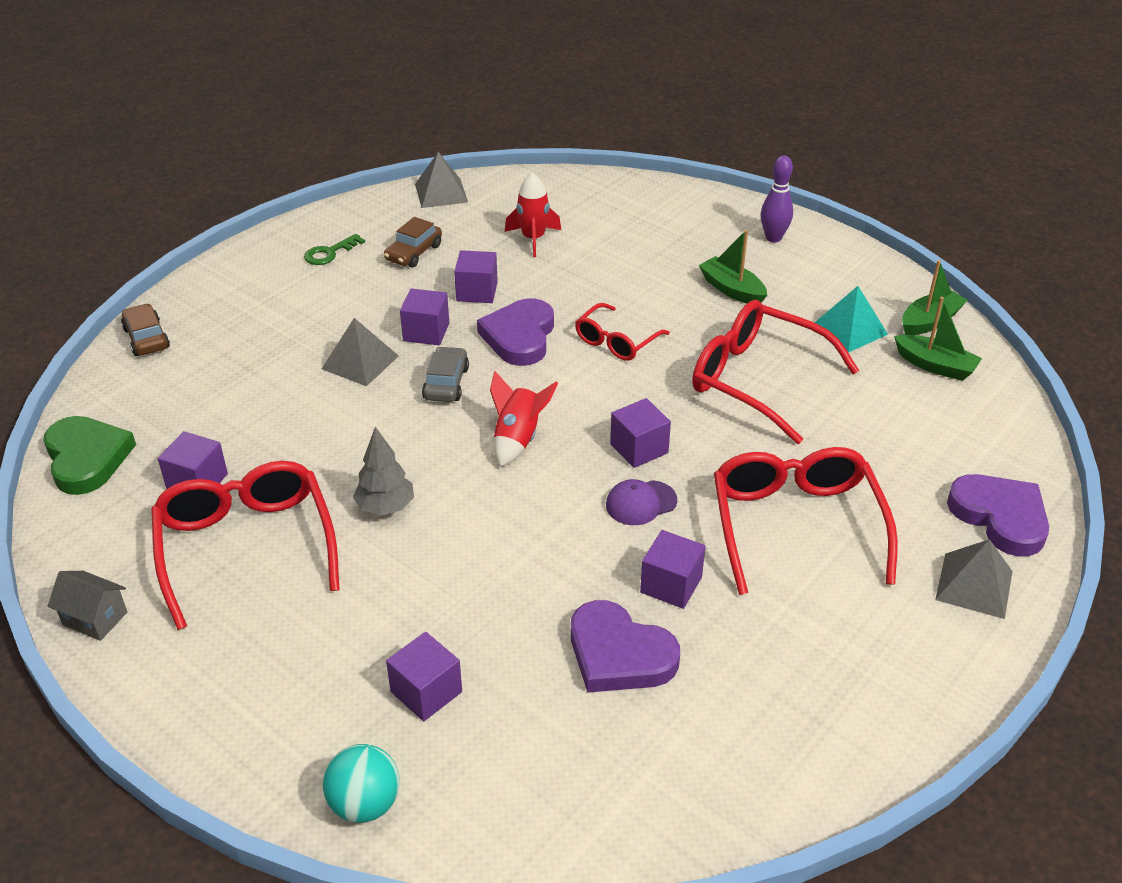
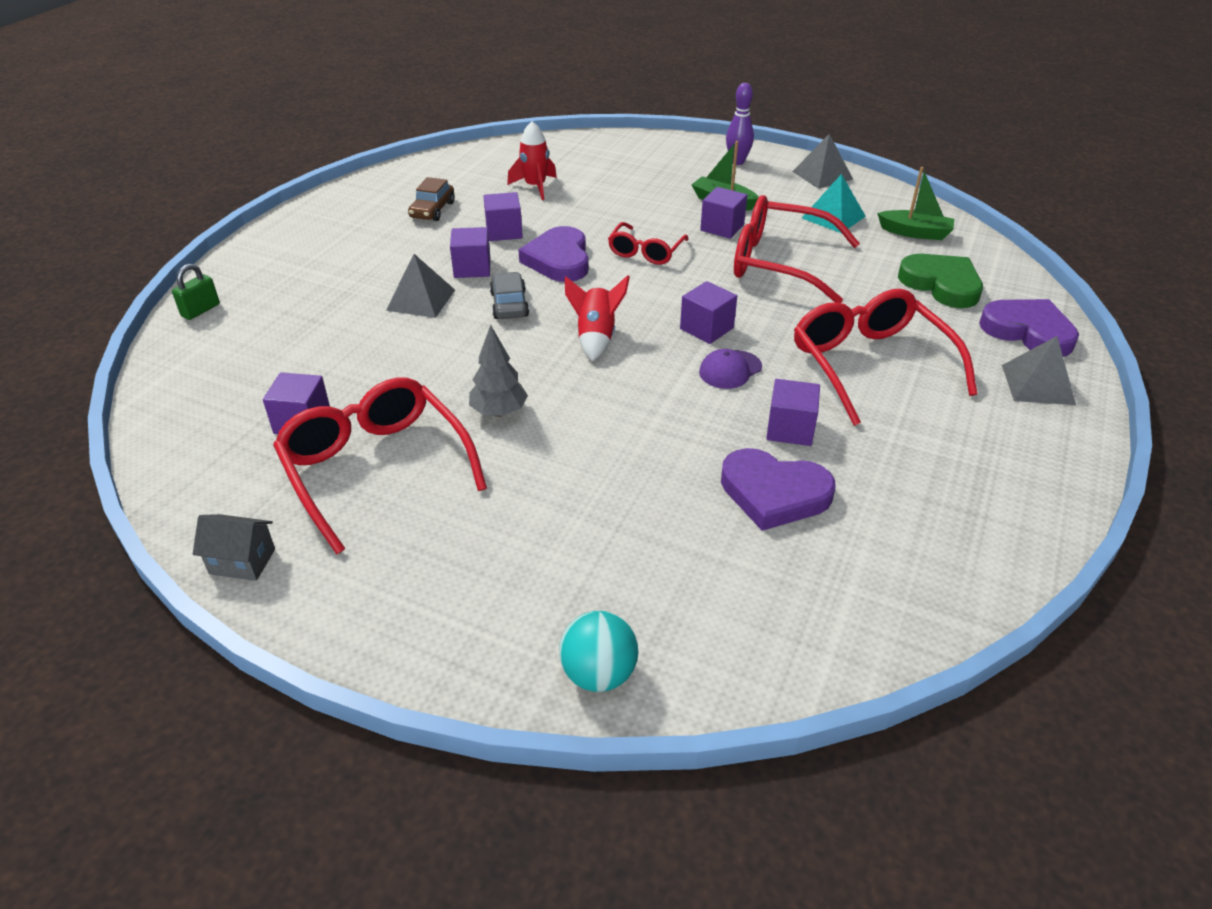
camera: 15 degrees left, 0 degrees up
(87, 458) = (177, 420): green heart -> green heart (941, 284)
(146, 338) = (200, 310): brown car -> green padlock
(329, 253) = (353, 220): green key -> none
(426, 692) = (611, 560): purple cube -> purple cube (722, 227)
(441, 193) = (436, 163): grey pyramid -> grey pyramid (822, 175)
(930, 321) = (893, 203): green boat -> none

